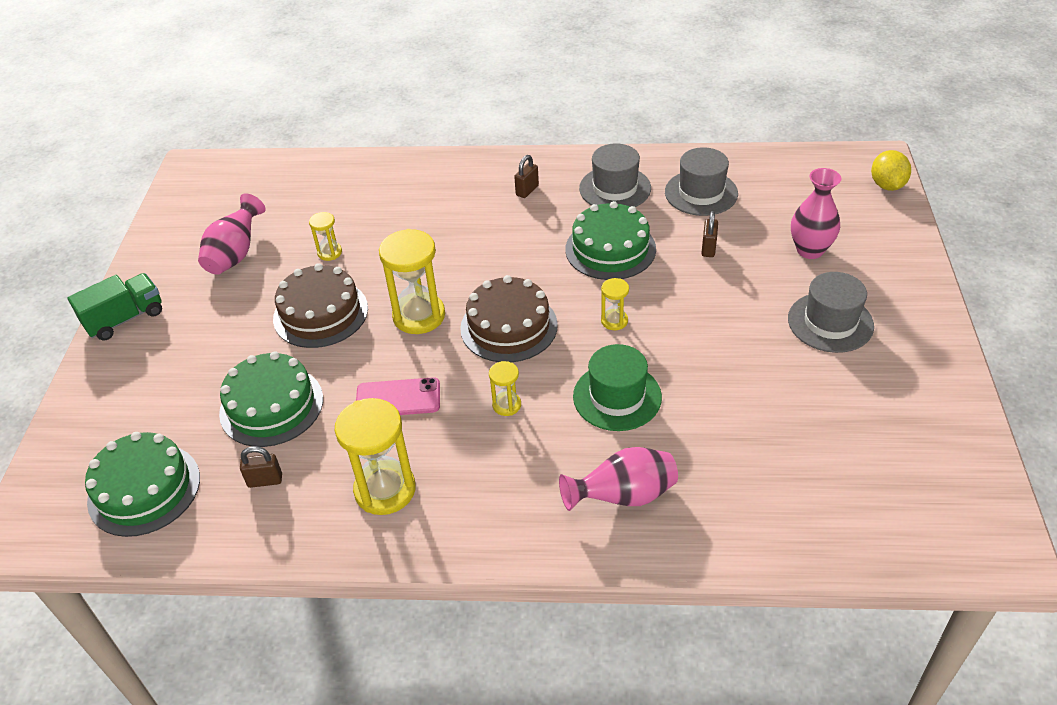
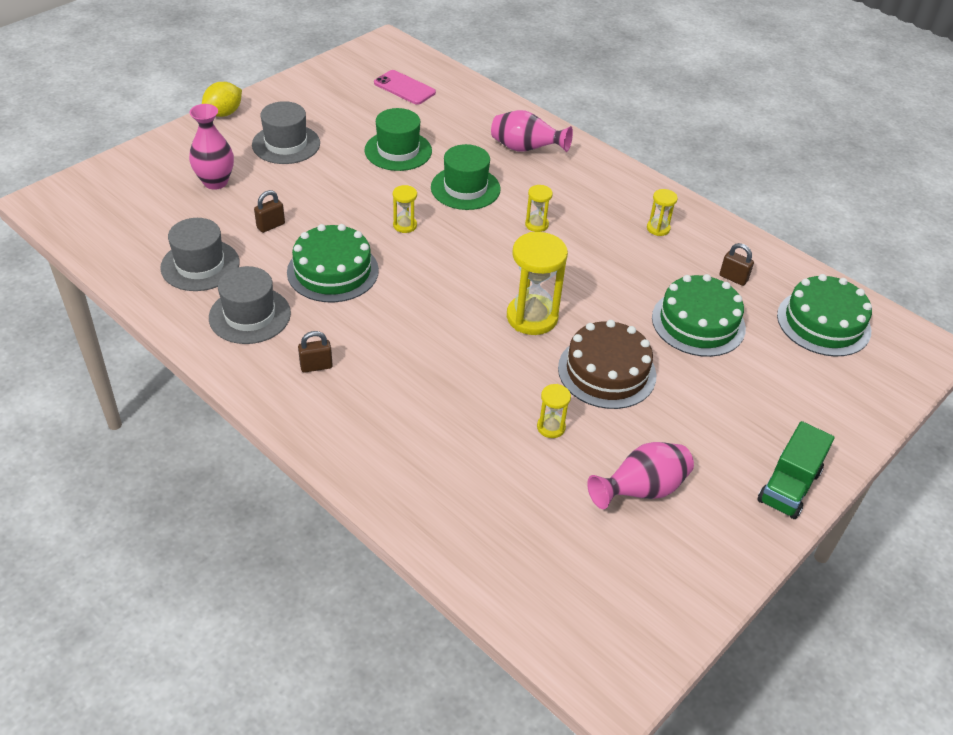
camera: 145 degrees left, 0 degrees up
(125, 319) = (788, 486): green truck -> green truck turned 60 degrees counterclockwise
(385, 490) = (658, 228): yellow hourglass -> yellow hourglass, size x0.50
(398, 398) = (603, 271): pink phone -> pink phone (404, 88)
(509, 326) = (477, 267): brown cake -> none
(734, 392) = (398, 151): none -> green hat
(887, 185) = (83, 182): yellow lemon -> yellow lemon (224, 113)

